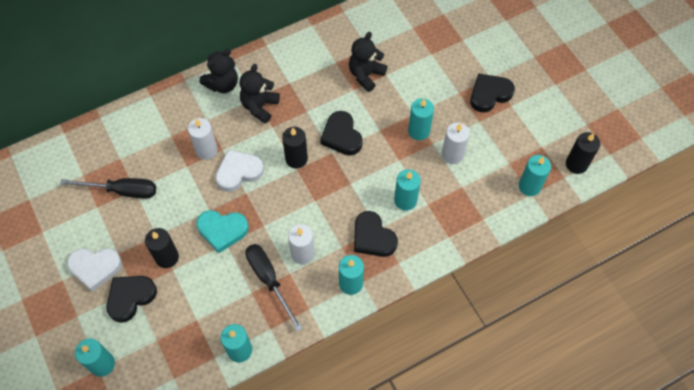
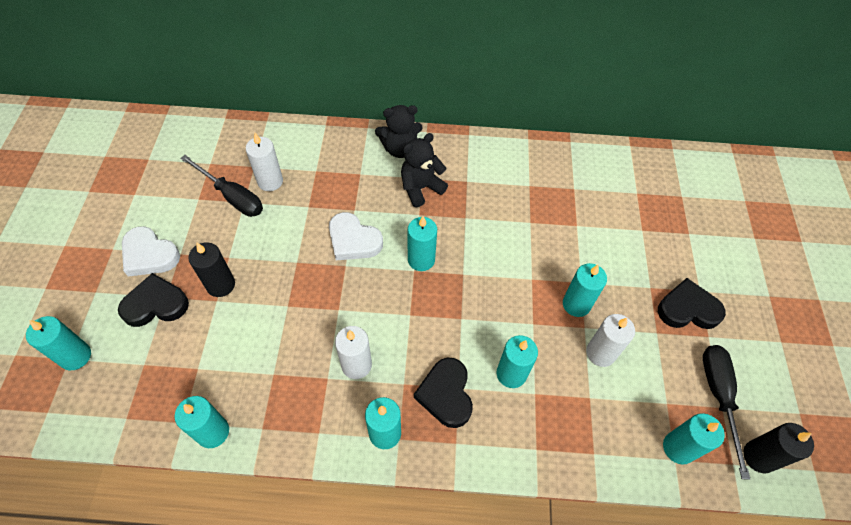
camera: 30 degrees right, 5 degrees down
(206, 150) = (338, 202): white candle -> white candle (270, 181)
(222, 230) = (293, 290): turquoise heart -> none
(238, 172) = (353, 240): white heart -> white heart turned 150 degrees counterclockwise
(269, 280) = (301, 372): black screwdriver -> black screwdriver (718, 396)
(296, 159) = (421, 259): black candle -> turquoise candle
(341, 136) = (485, 262): black heart -> none
(366, 75) = (553, 214): black teddy bear -> none

